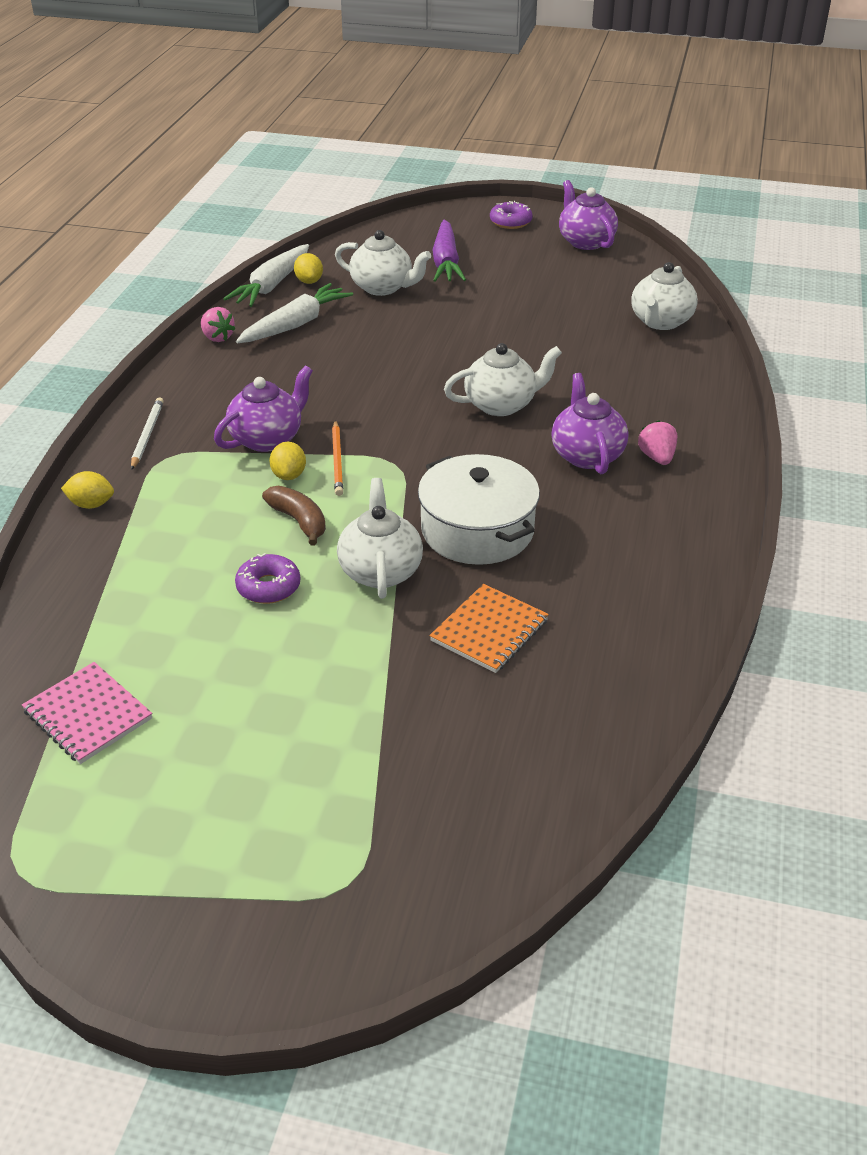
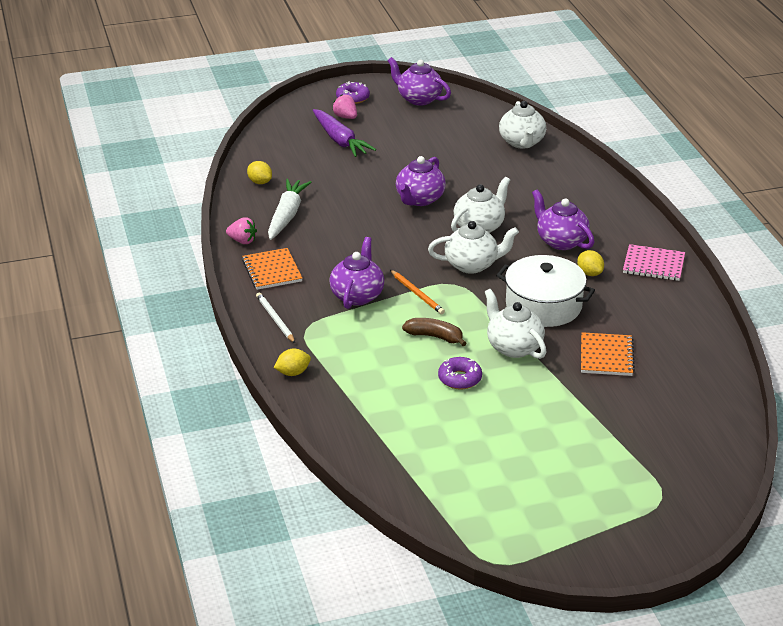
camera: 30 degrees left, 5 degrees down
(88, 715) = (437, 480): pink notebook -> pink notebook (653, 265)
(209, 379) = (272, 271): none -> orange notebook
(272, 285) = (236, 193): white carrot -> none
(289, 475) = (397, 313): yellow lemon -> yellow lemon (589, 273)
(382, 287) = (317, 171): white teapot -> white teapot (472, 265)
(464, 351) = (419, 199): none -> purple teapot
(657, 457) = (601, 229): pink strawberry -> pink strawberry (345, 117)

